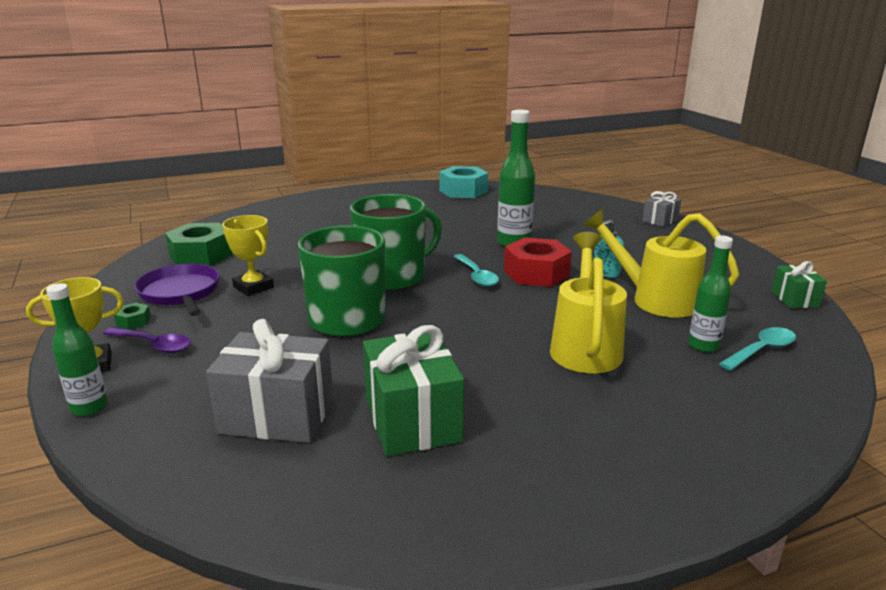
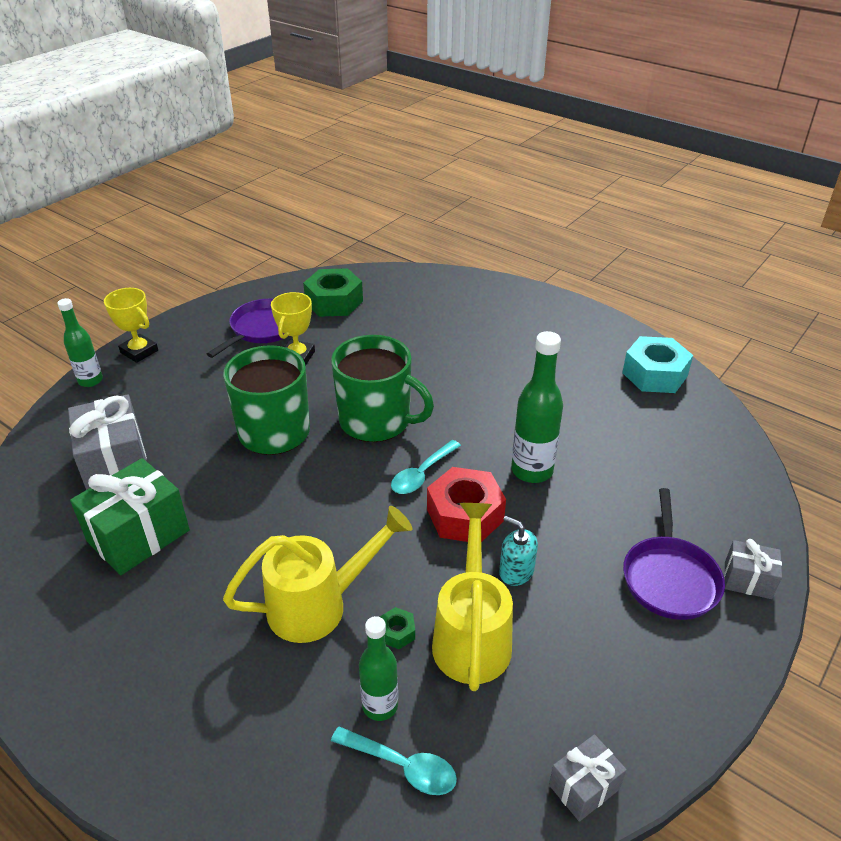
camera: 60 degrees right, 15 degrees up
(133, 321) = (206, 334): green nut -> green nut (397, 632)
(154, 345) = (179, 361): purple spoon -> none
(645, 236) = (670, 578): none -> purple pan
(794, 299) = (584, 787): green gift -> grey gift

